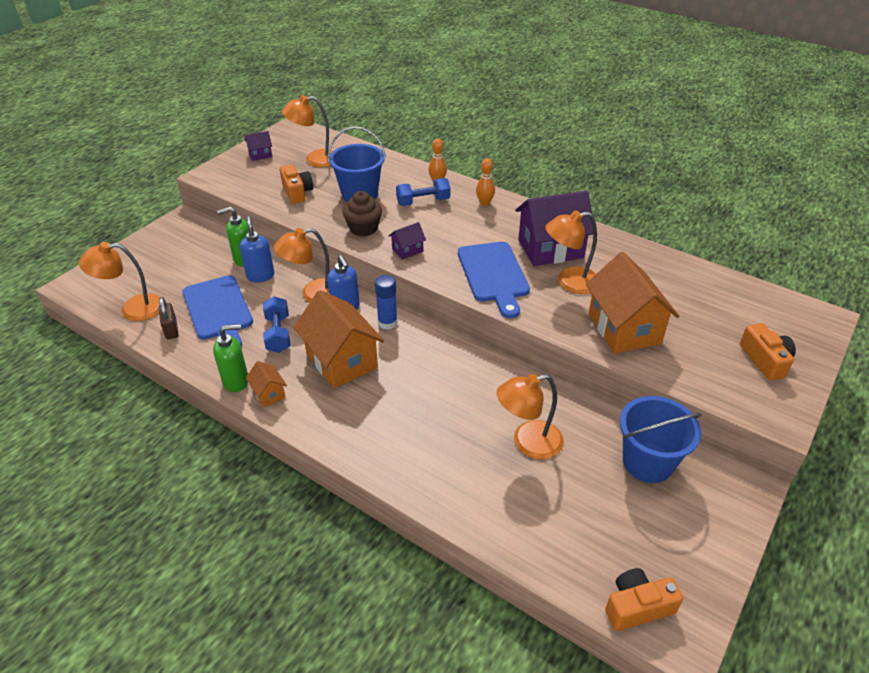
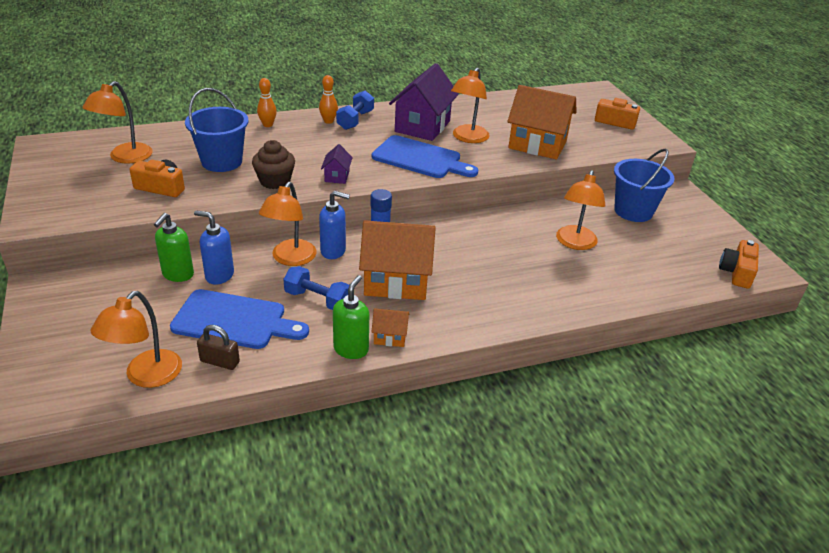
camera: 55 degrees left, 5 degrees down
(260, 155) = (57, 179): purple house -> none
(423, 202) = (283, 142): blue dumbbell -> blue dumbbell (355, 120)

